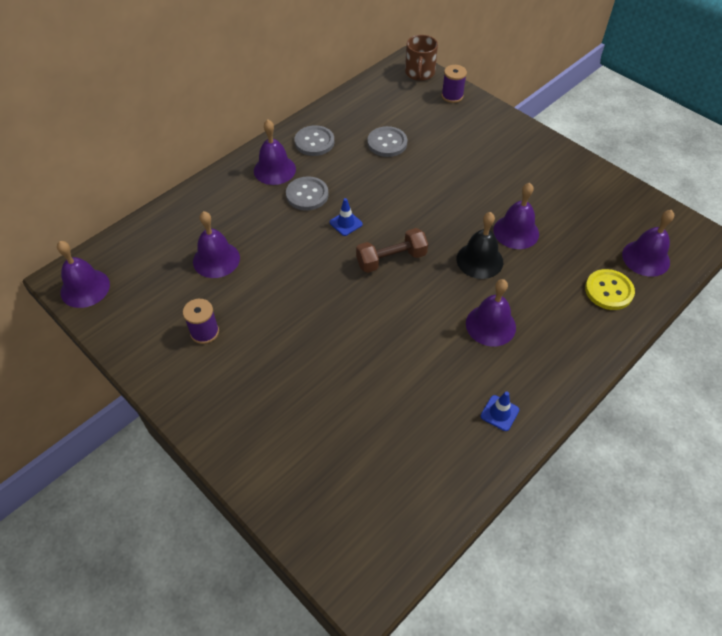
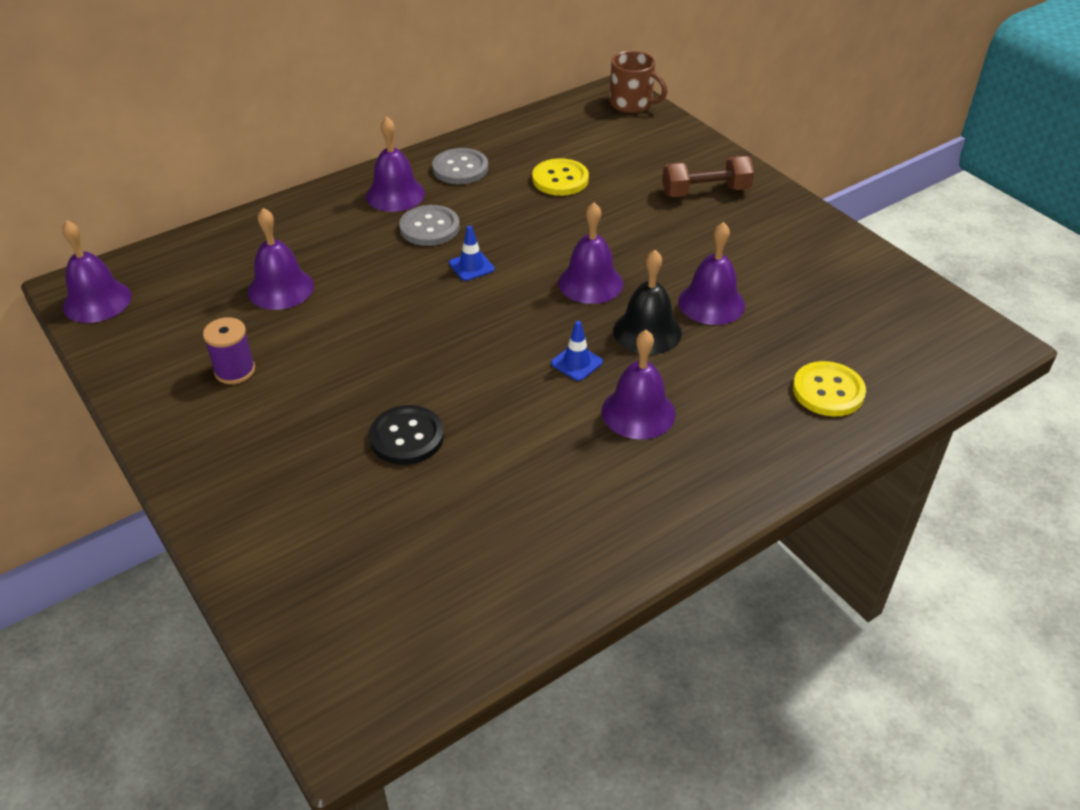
camera: 10 degrees right, 10 degrees down
(341, 368) = (407, 437): none -> black button
(387, 143) = (560, 179): grey button -> yellow button
(391, 259) = (521, 316): brown dumbbell -> brown dumbbell (705, 192)
(419, 73) = (632, 104): brown mug -> brown mug turned 75 degrees counterclockwise
(452, 96) = (669, 134): purple spool -> none
(499, 413) = (617, 523): blue traffic cone -> blue traffic cone (576, 363)
(646, 258) = (896, 357): purple bell -> purple bell (590, 283)

